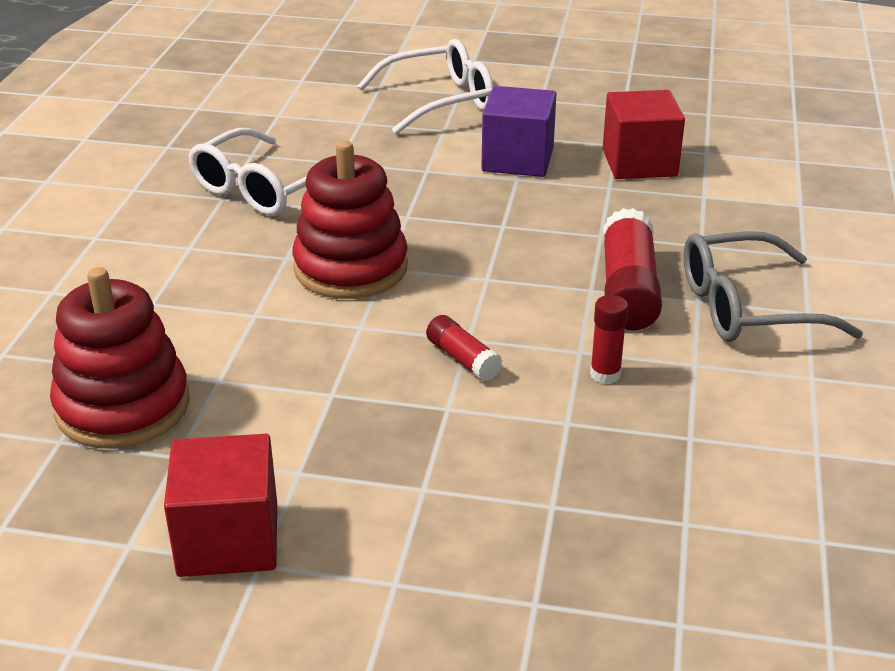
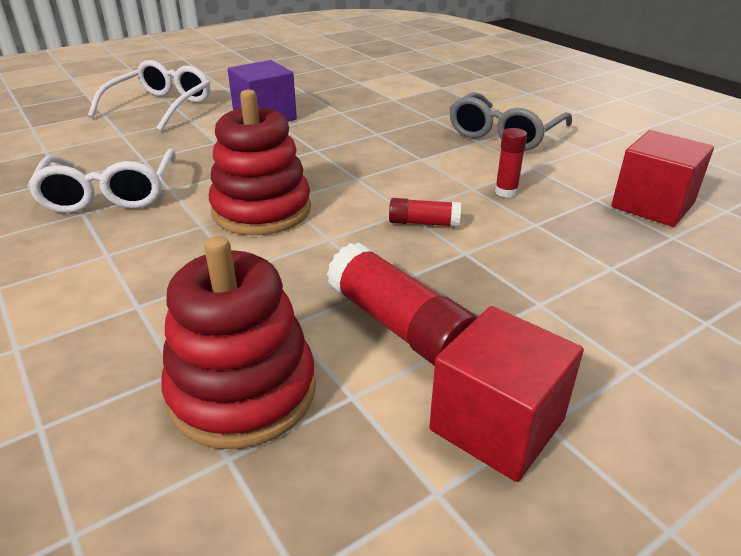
camera: 45 degrees left, 0 degrees up
(628, 290) = (439, 150): red glue stick -> red glue stick (399, 325)
(639, 163) = (335, 96): red cube -> red cube (652, 205)

